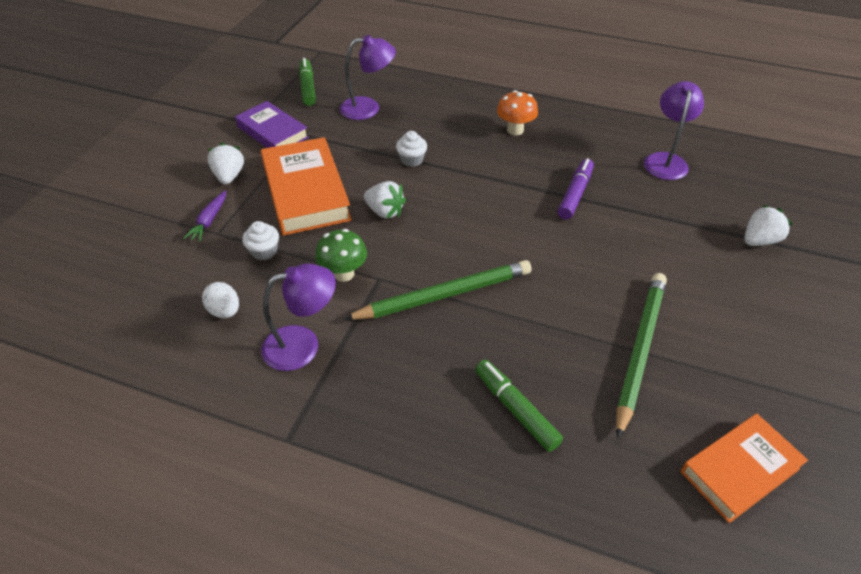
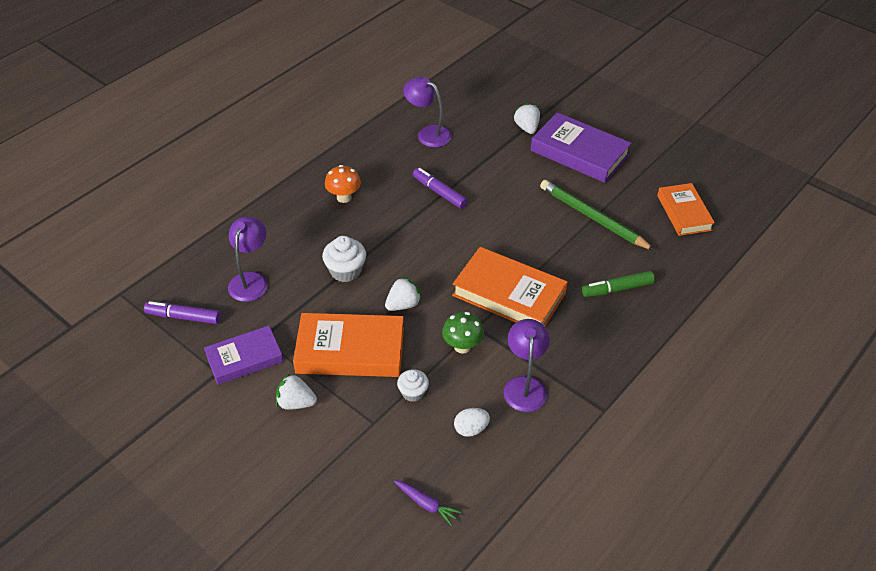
camera: 70 degrees left, 0 degrees up
(209, 221) = (353, 426): purple carrot -> purple carrot (426, 504)
(308, 87) = (183, 317): green marker -> purple marker
(411, 160) = (345, 271): white cupcake -> white cupcake, size x1.54
(444, 295) = (509, 294): green pencil -> orange book
(761, 306) = (579, 153): none -> purple book

